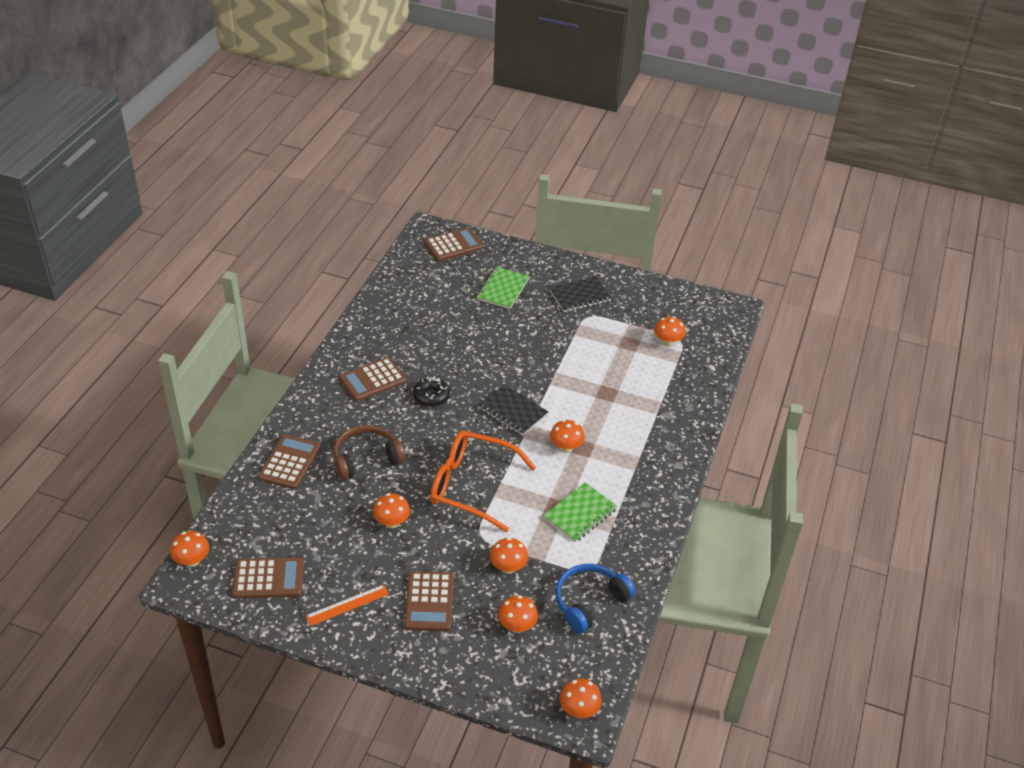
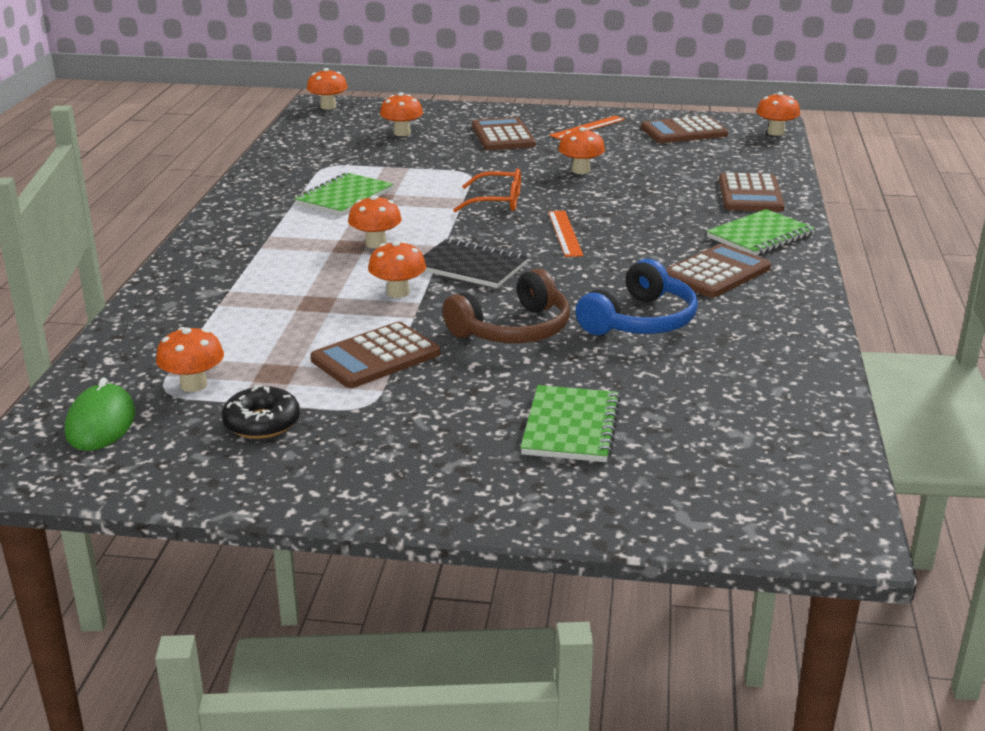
camera: 170 degrees right, 15 degrees down
(321, 411) = (760, 236): none -> green notebook
(366, 459) = (654, 206): brown headphones -> brown headphones (513, 330)
(431, 396) = (609, 267): black donut -> black donut (262, 423)
(441, 437) = (565, 233): none -> orange ruler
(453, 245) = (744, 503): brown calculator -> brown calculator (375, 357)
(472, 486) = (496, 202): orange glasses -> orange glasses, size x0.54
(508, 567) = (425, 159): orange mushroom -> orange mushroom (398, 292)
(580, 296) = (392, 439): black notebook -> none
(589, 602) = (324, 150): blue headphones -> blue headphones (640, 321)
(705, 326) = (101, 423): none -> green mouse

